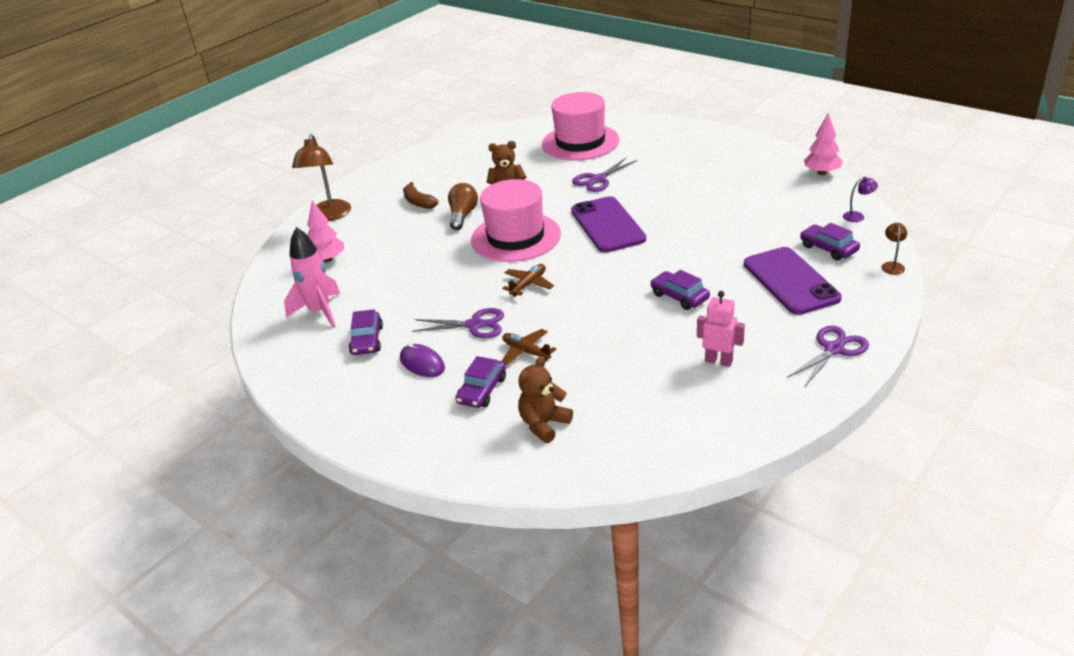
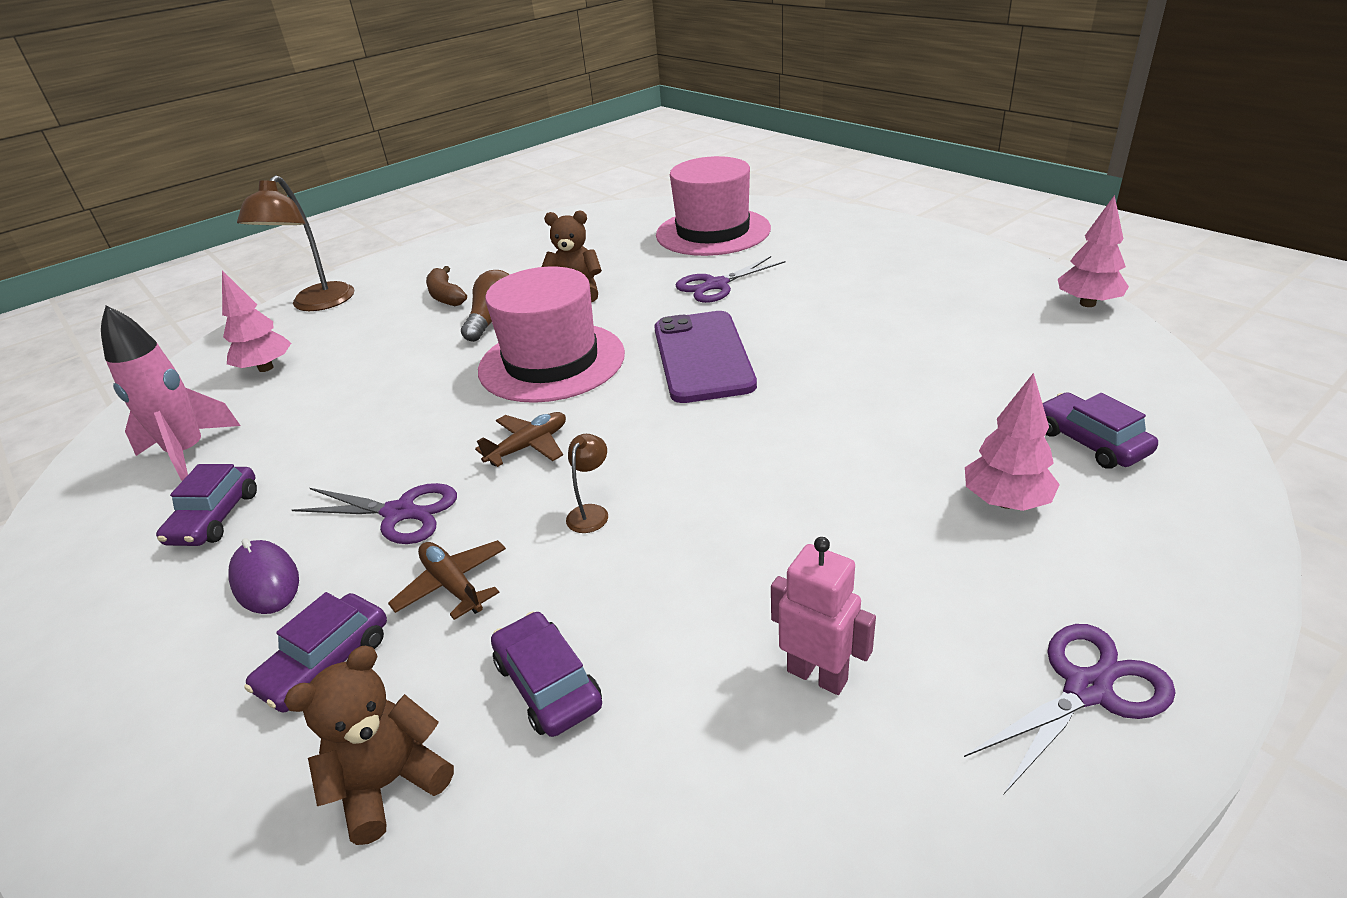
camera: 10 degrees right, 0 degrees up
(679, 296) = (780, 506): purple car -> purple car (548, 684)
(790, 281) = (1005, 502): purple phone -> pink tree
(857, 216) = (1152, 385): purple lamp -> none
(892, 265) = (1226, 494): brown lamp -> brown lamp (591, 512)

